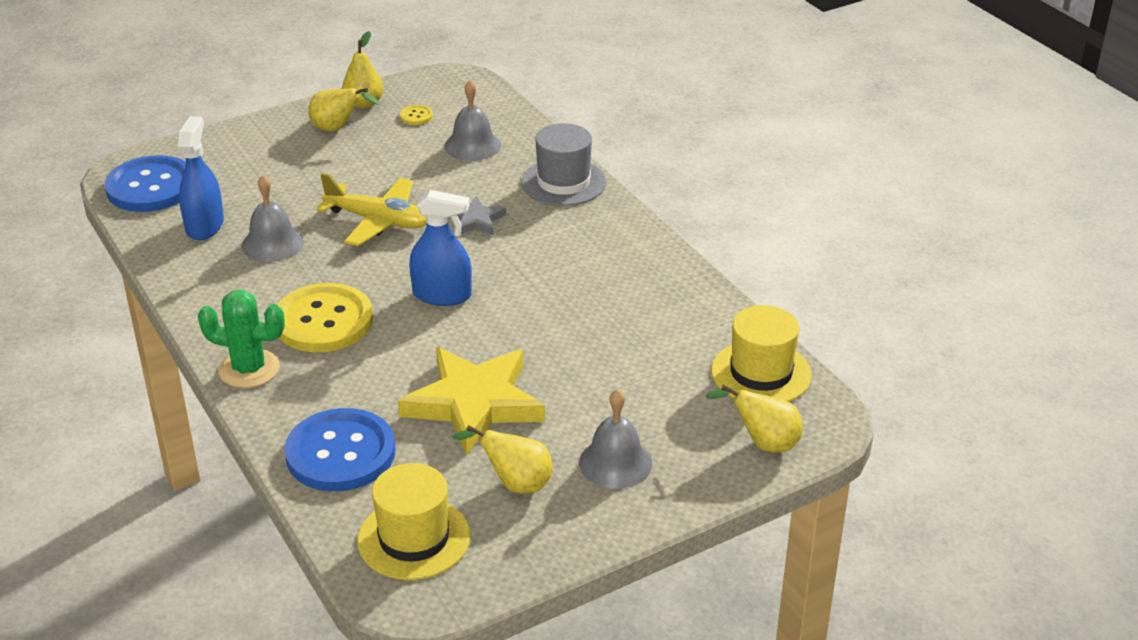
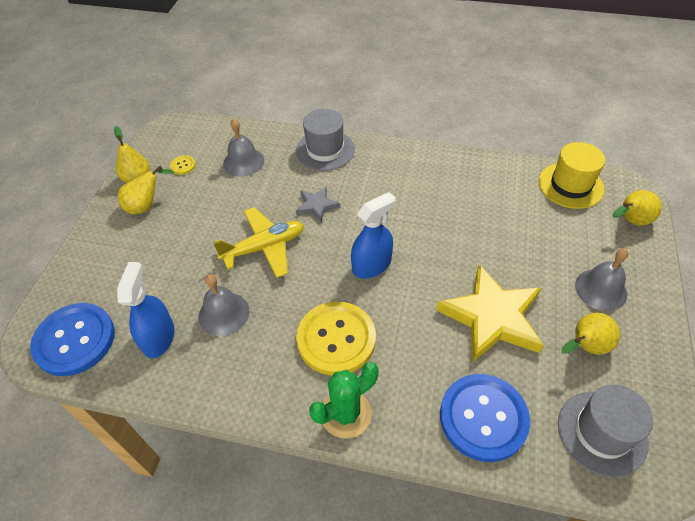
camera: 45 degrees left, 15 degrees up
(204, 226) = (158, 338): blue spray bottle -> blue spray bottle turned 45 degrees clockwise
(414, 538) = (602, 432): yellow hat -> grey hat

